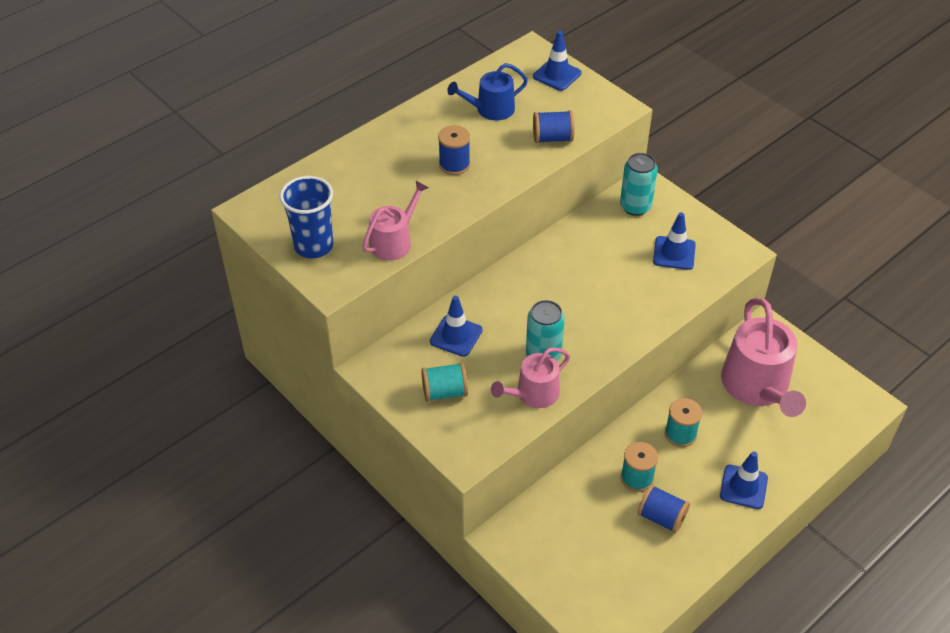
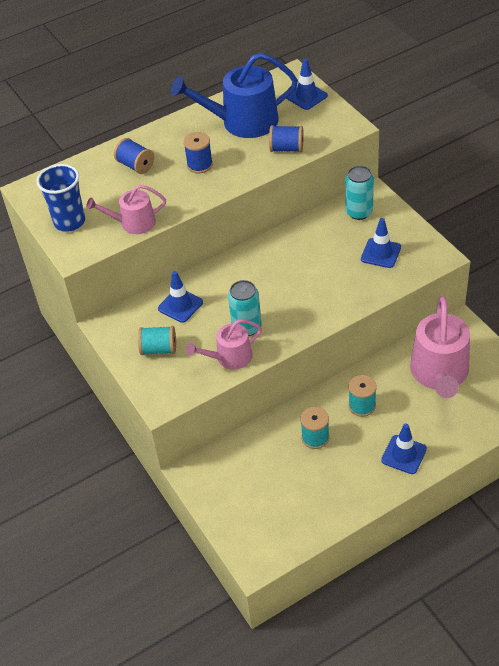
camera: 15 degrees right, 0 degrees up
(394, 241) = (133, 223): pink watering can -> pink watering can turned 150 degrees counterclockwise
(491, 109) = (243, 122): blue watering can -> blue watering can, size x1.74
(661, 517) = (327, 471): blue spool -> blue spool (136, 165)

